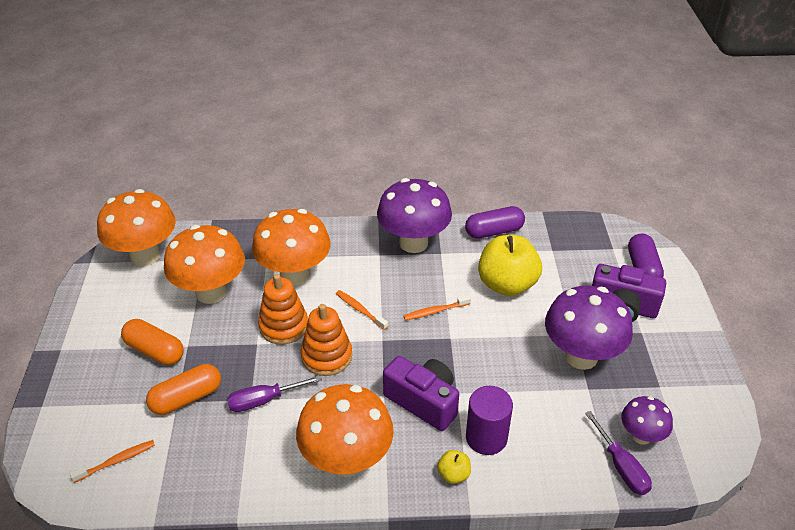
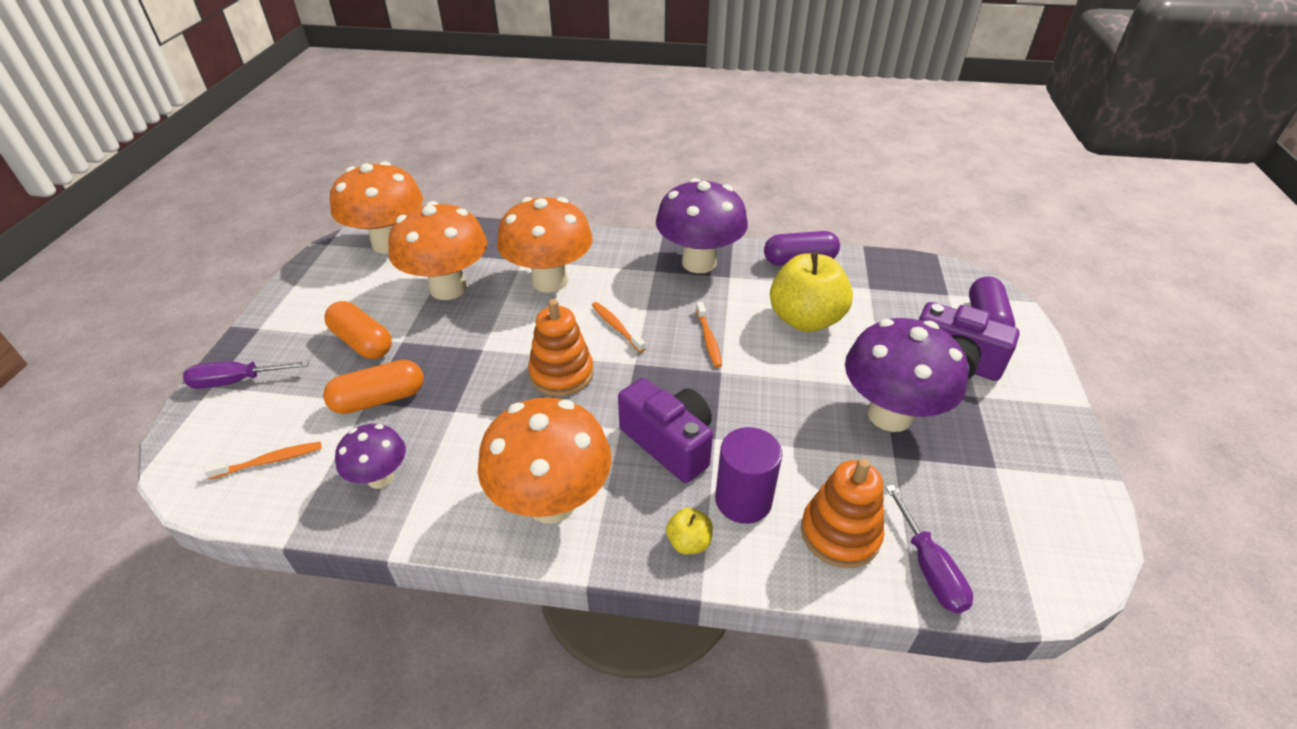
camera: 10 degrees right, 0 degrees up
(264, 400) = (470, 414): purple screwdriver -> purple screwdriver (237, 381)
(284, 326) = (520, 334): orange stacking toy -> orange stacking toy (840, 533)
(435, 311) = (708, 339): orange toothbrush -> orange toothbrush turned 90 degrees counterclockwise
(641, 436) = (963, 529): purple mushroom -> purple mushroom (380, 478)

